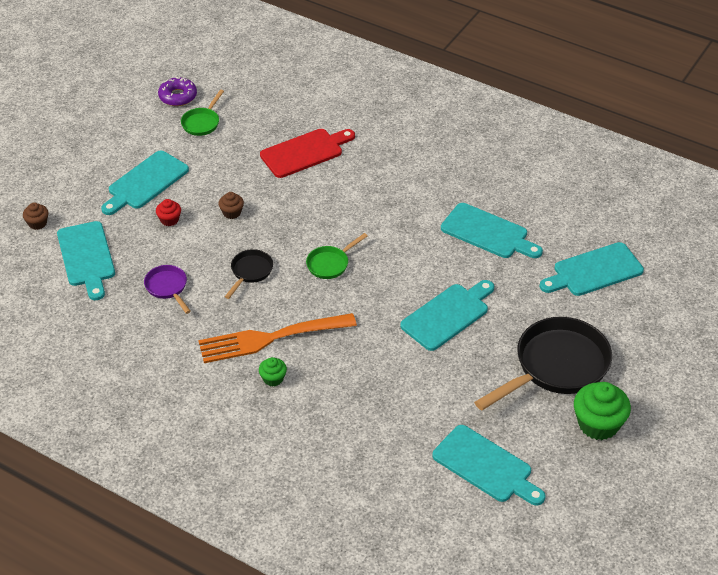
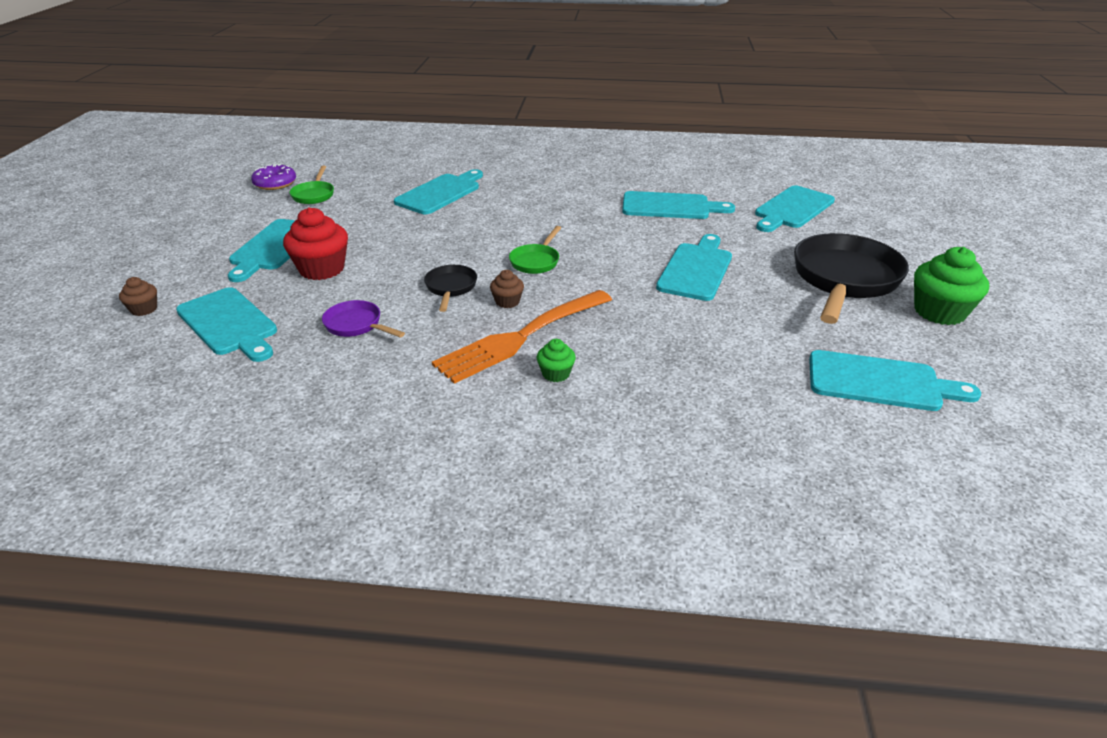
camera: 25 degrees left, 10 degrees down
(169, 220) = (322, 269): red cupcake -> red cupcake, size x1.95
(232, 212) = (393, 248): brown cupcake -> brown cupcake (507, 302)
(305, 152) = (440, 193): red cutting board -> turquoise cutting board

